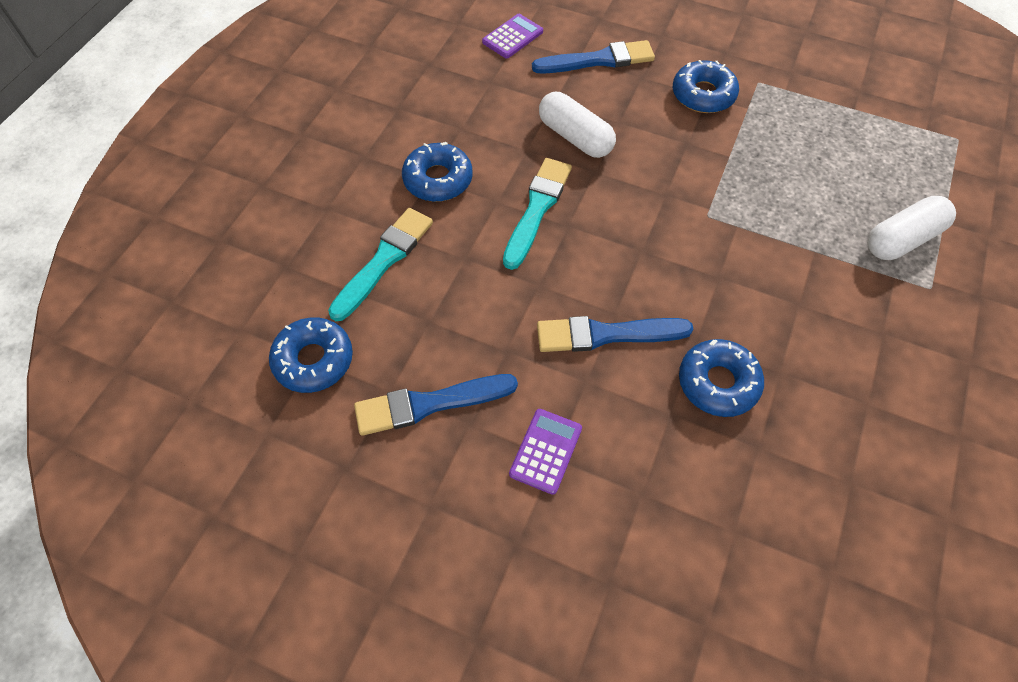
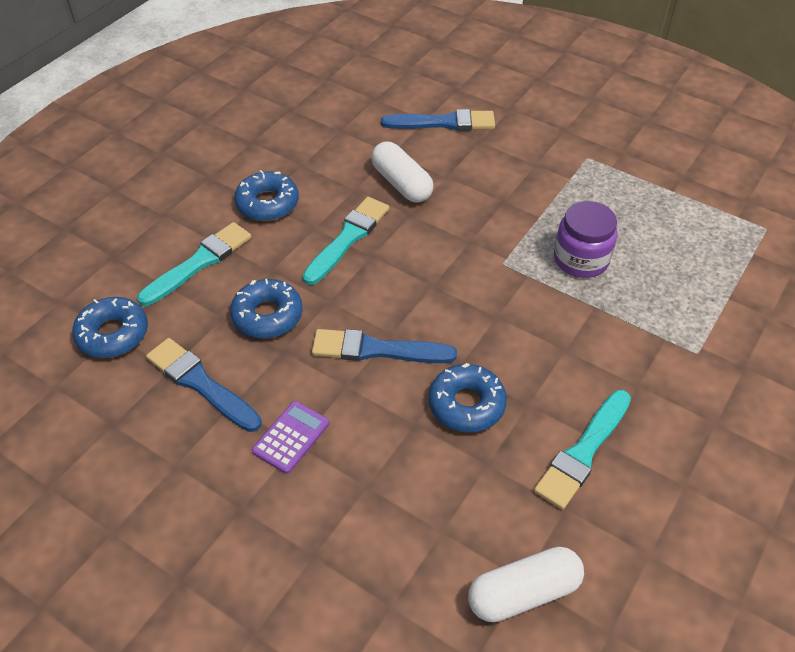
camera: 10 degrees right, 10 degrees down
(429, 404) = (201, 384): blue brush -> blue brush turned 45 degrees clockwise
(512, 37) = (372, 95): purple calculator -> none
(703, 95) = (531, 162): blue donut -> blue donut (267, 315)
(785, 199) = (581, 259): none -> purple jar
(851, 417) = (583, 452): none -> turquoise brush
(902, 239) = (682, 307): white capsule -> white capsule (523, 592)

